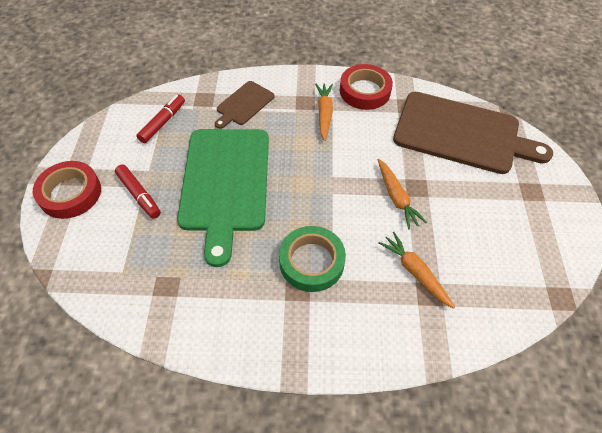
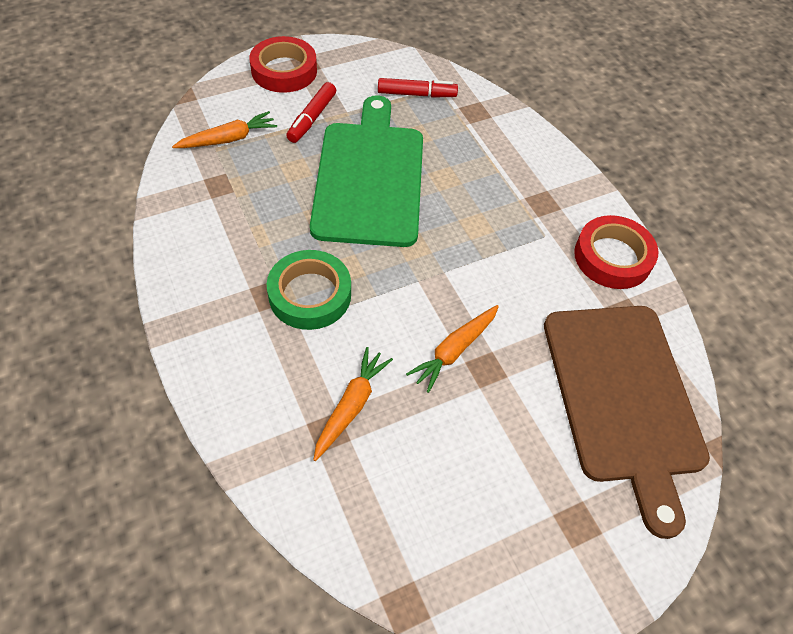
camera: 60 degrees right, 0 degrees up
(225, 183) = (370, 178): green cutting board -> green cutting board turned 120 degrees clockwise
(244, 104) = (494, 148): brown cutting board -> none
(324, 114) = (537, 229): orange carrot -> orange carrot (228, 139)

